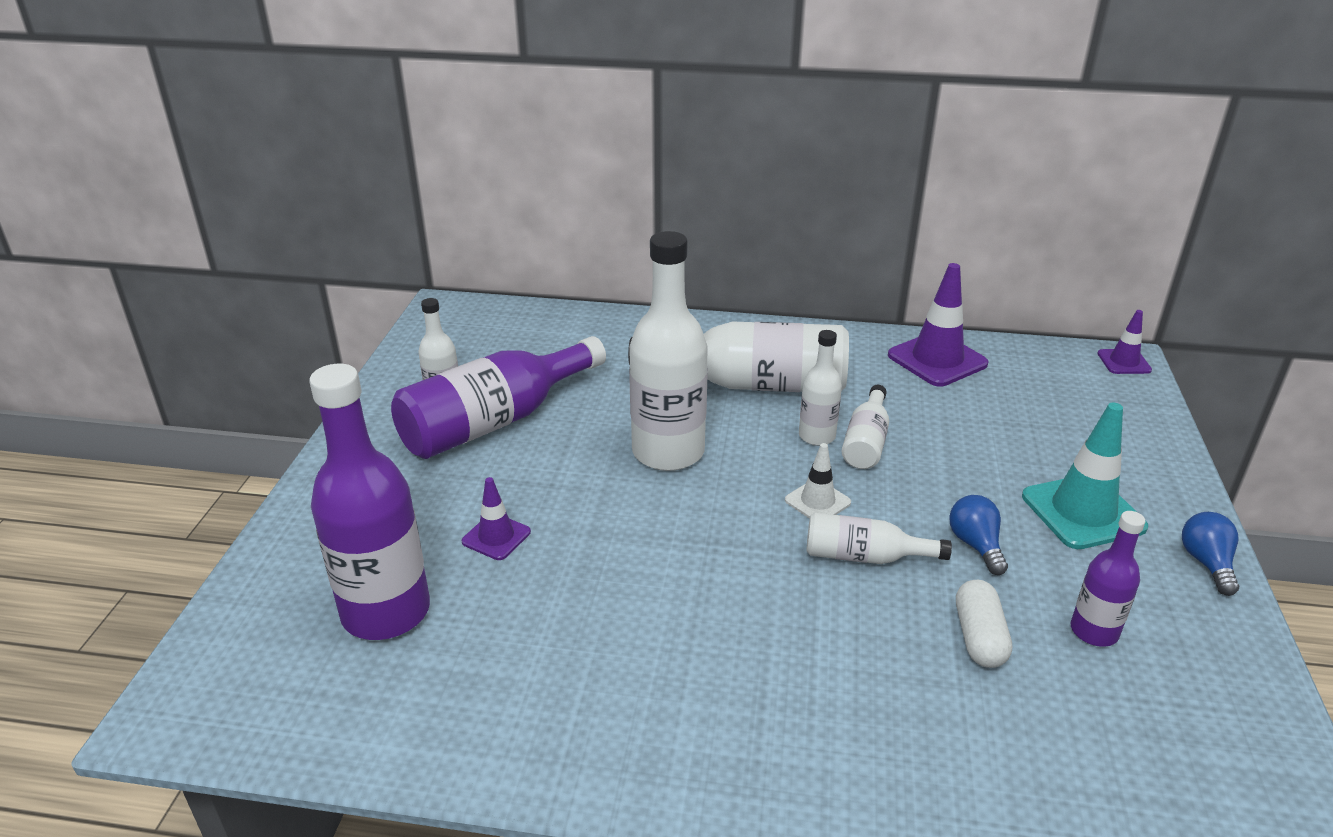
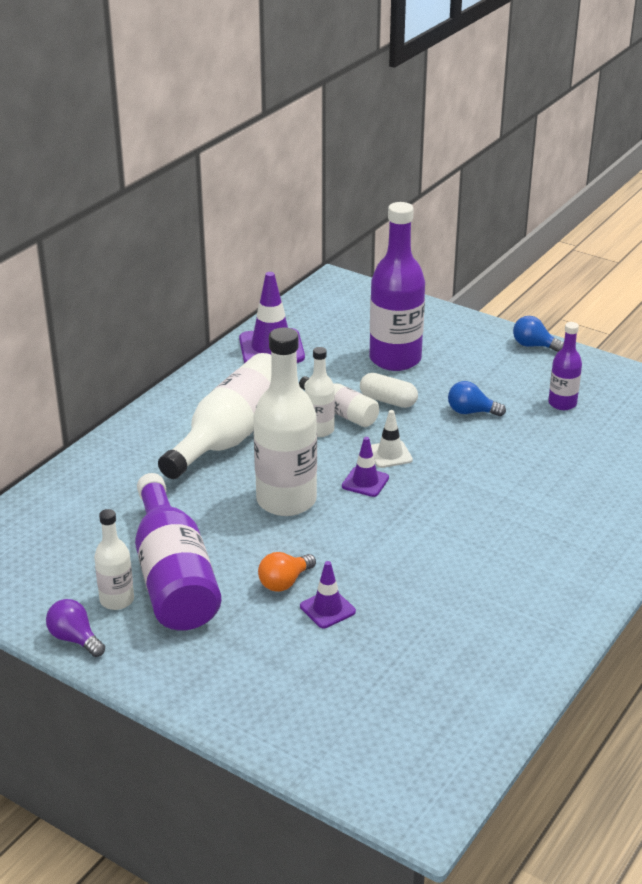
camera: 65 degrees left, 0 degrees up
(379, 397) = (75, 639): none -> purple light bulb
(386, 612) = (377, 681): purple bottle -> purple bottle (395, 359)
(526, 493) = (284, 582): none -> orange light bulb
(864, 556) = (454, 456): white bottle -> none
(979, 637) = (545, 442): white capsule -> white capsule (388, 401)
(1083, 512) = (467, 364): turquoise traffic cone -> none
(1124, 362) = (336, 283): purple traffic cone -> purple traffic cone (365, 482)

